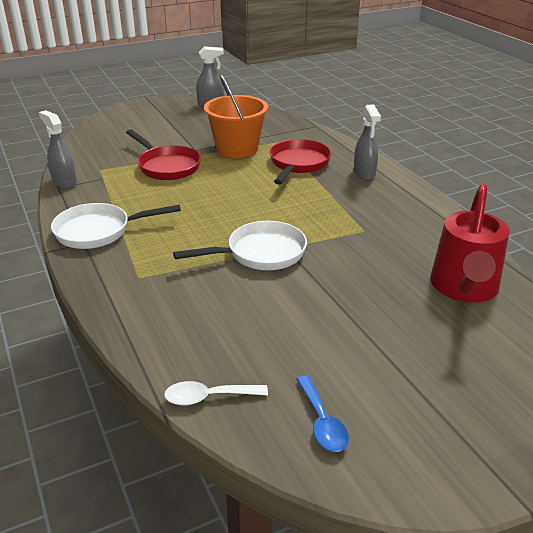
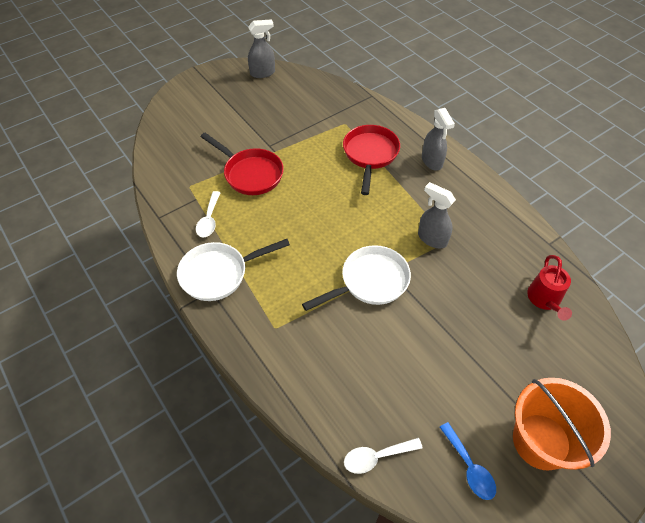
camera: 10 degrees left, 20 degrees up
(64, 182) = (162, 209): grey spray bottle -> grey spray bottle (432, 238)
(108, 193) = (209, 220): none -> white spoon
(237, 149) = (308, 139): orange bucket -> orange bucket (541, 441)
(464, 288) = (545, 300): red watering can -> red watering can, size x0.60

